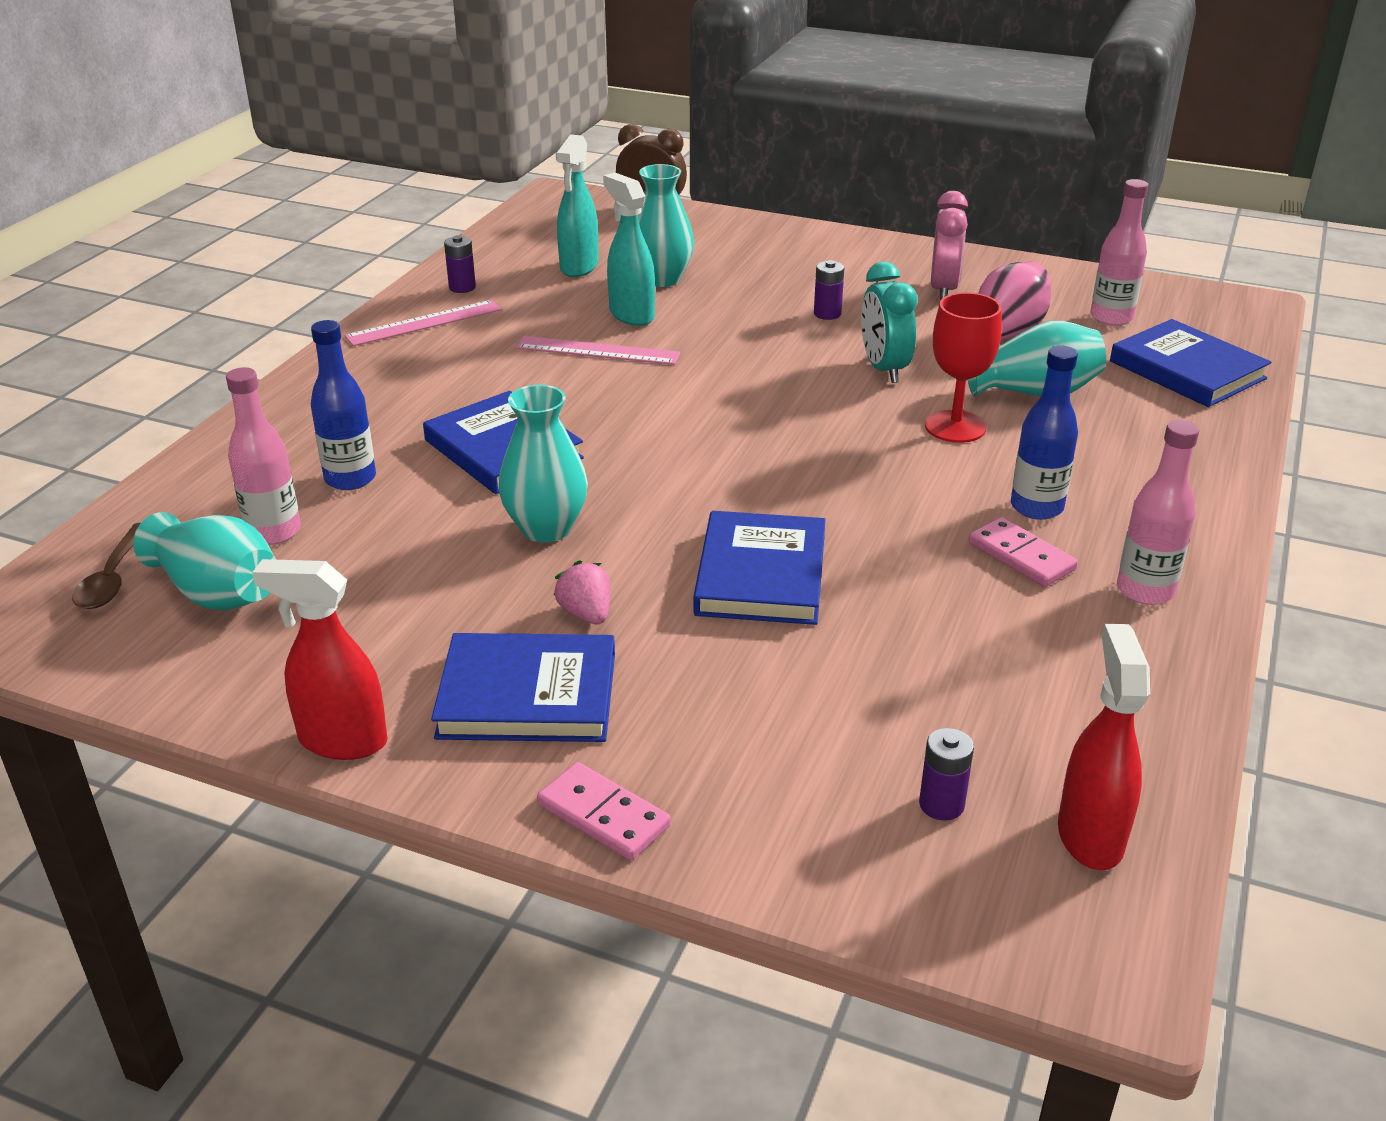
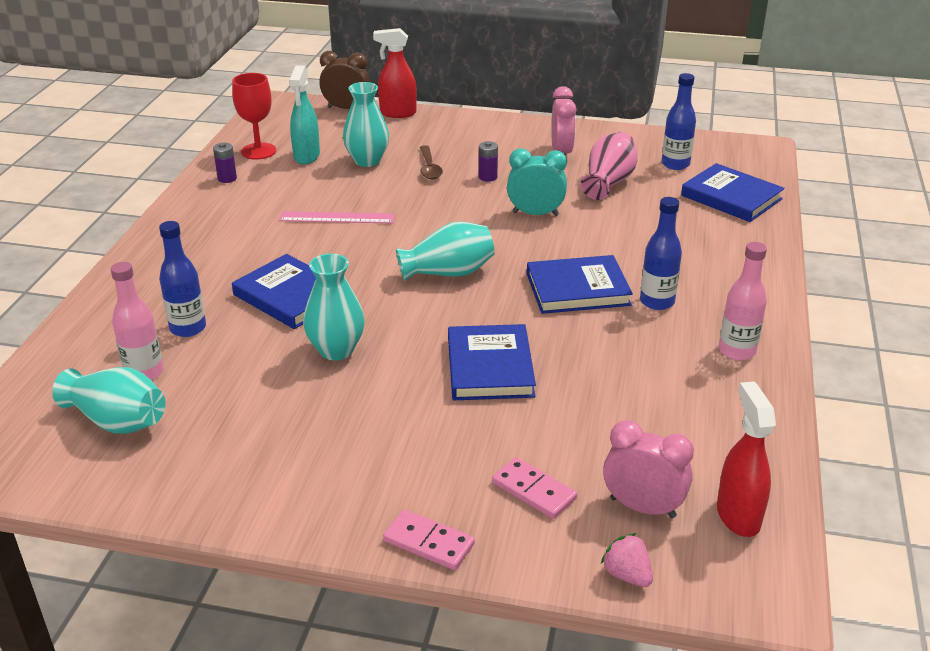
camera: 10 degrees left, 0 degrees up
(113, 578) = (37, 418): brown spoon -> brown spoon (429, 168)
(342, 741) = (238, 515): red spray bottle -> red spray bottle (397, 113)
(424, 323) = (207, 207): pink ruler -> none
(527, 695) = (356, 468): blue book -> blue book (577, 289)
(586, 614) = (380, 407): pink strawberry -> pink strawberry (627, 575)
(631, 315) = (353, 189): turquoise spray bottle -> none
(884, 369) = (535, 214): turquoise clock -> turquoise clock turned 120 degrees clockwise
(941, 805) = (642, 507): purple battery -> pink clock
(955, 427) = (592, 251): red goblet -> red goblet (258, 151)
(1021, 556) = (654, 336): pink domino -> pink domino (533, 491)
(1034, 392) = (637, 221): turquoise vase -> turquoise vase (448, 273)
(1111, 318) = (675, 164): pink bottle -> blue bottle

